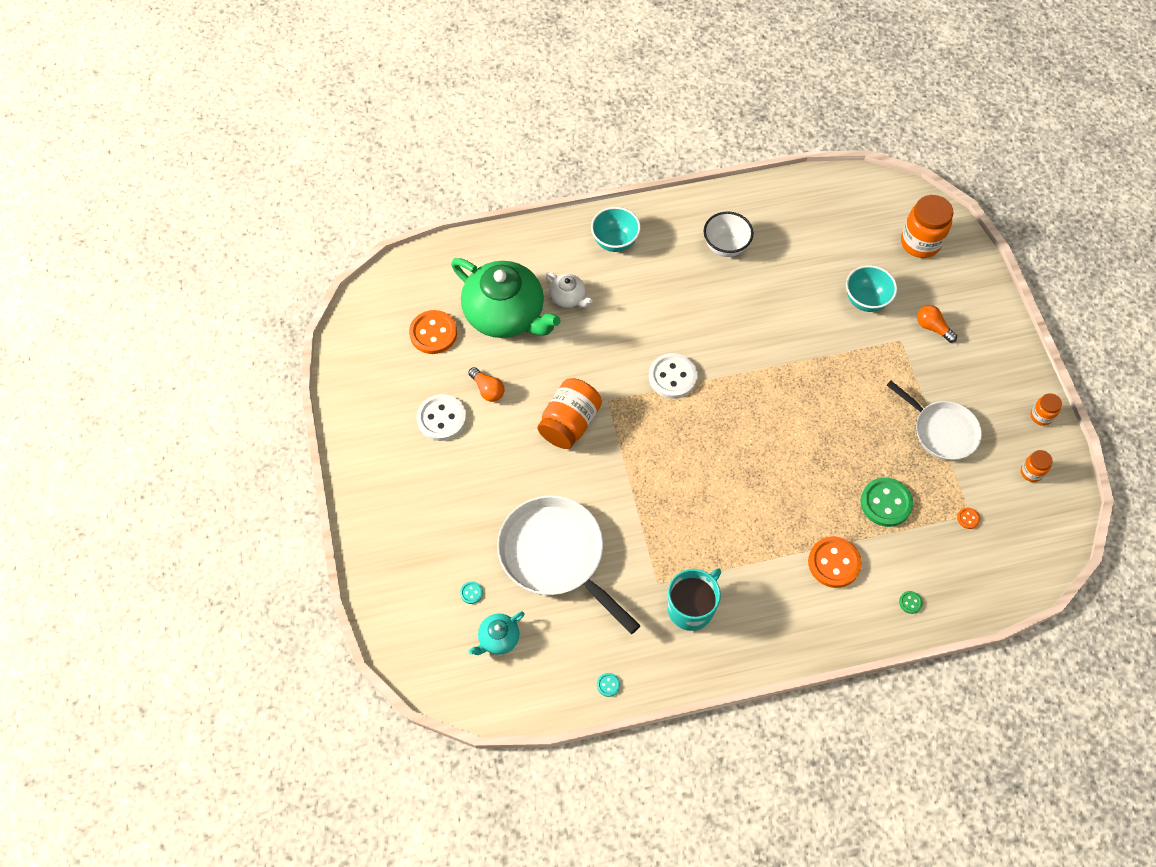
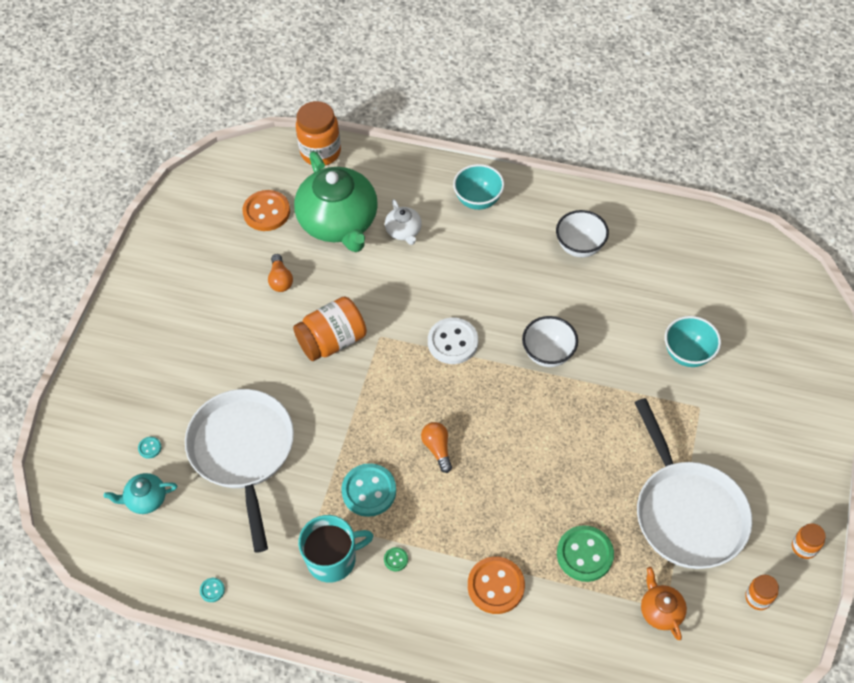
camera: 30 degrees right, 5 degrees down
(441, 418) = (225, 287): white button -> none
(684, 537) = (369, 491): none -> turquoise button
(756, 351) = (548, 354): none -> white bowl
(910, 602) = (548, 662): green button -> green button (396, 559)
(920, 243) = (779, 323): orange jar -> orange jar (320, 152)
(932, 327) = (741, 409): orange light bulb -> orange light bulb (437, 449)
(941, 431) = (687, 512): white pan -> white pan, size x1.55
(968, 518) = (660, 610): orange button -> orange teapot

